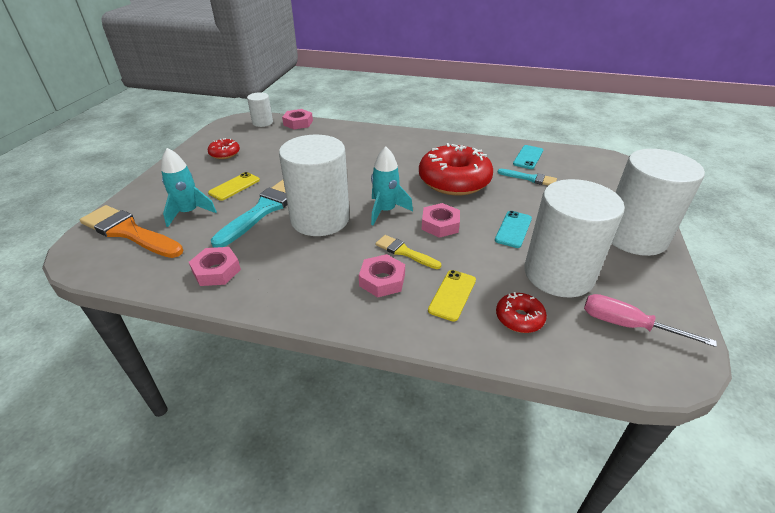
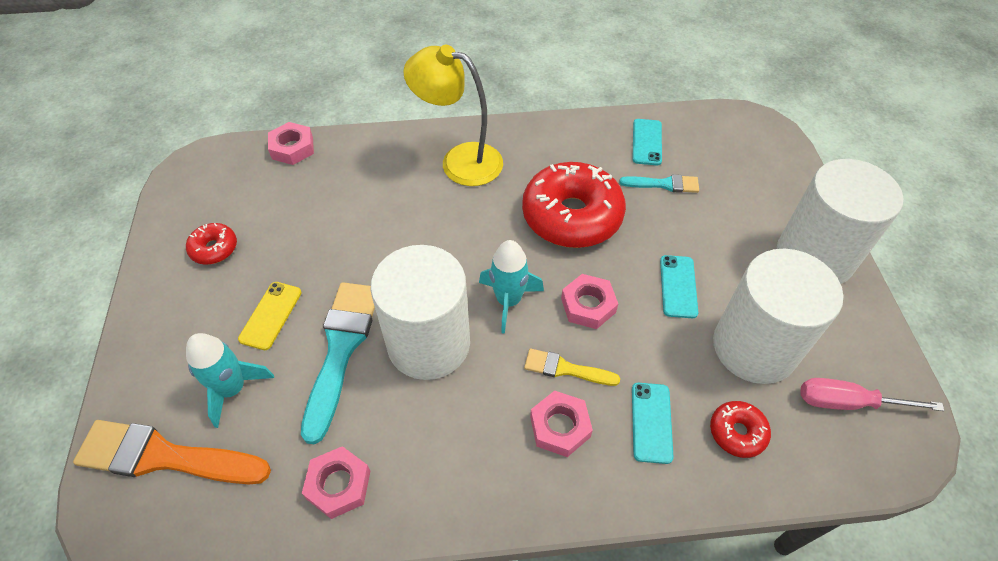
camera: 20 degrees left, 15 degrees up
(262, 122) = (235, 161): white cylinder -> none
(394, 144) = (459, 161): none -> yellow lamp
(452, 295) = (651, 422): yellow phone -> turquoise phone

